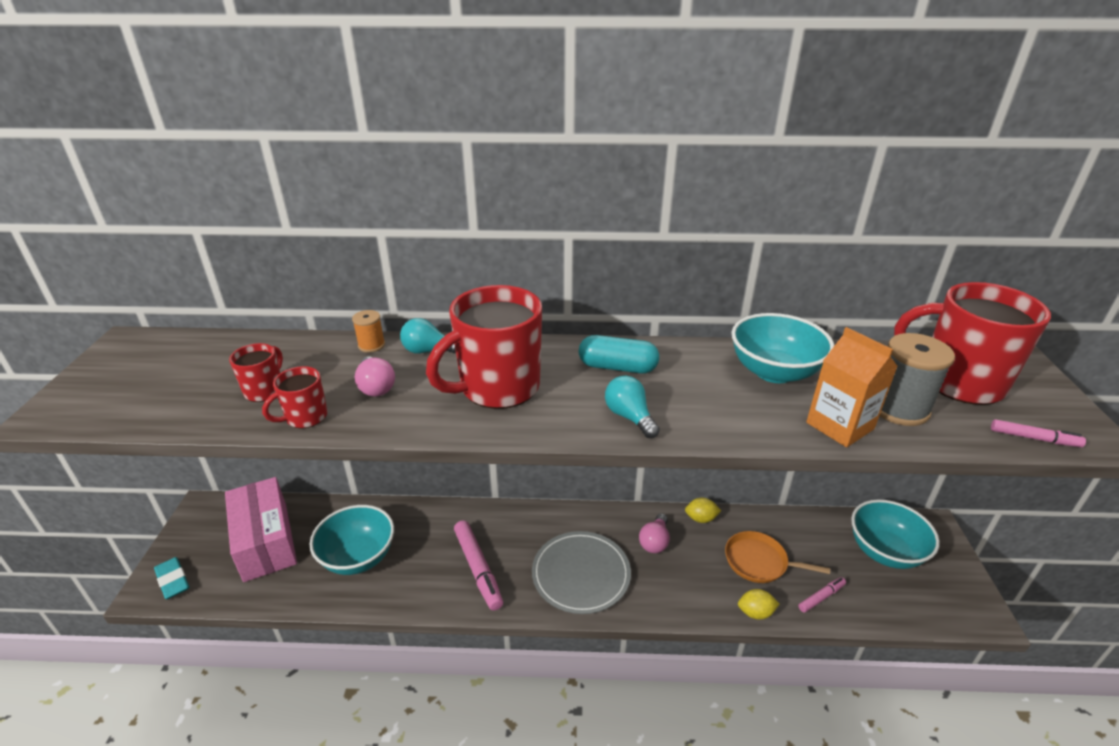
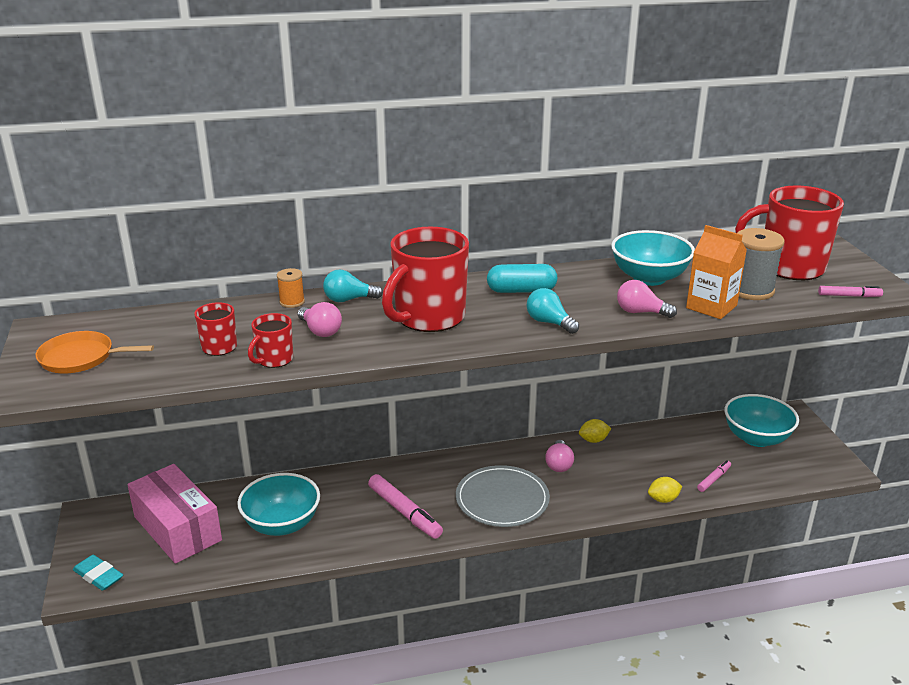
camera: 15 degrees left, 5 degrees down
(746, 420) = (640, 312): none -> pink light bulb
(759, 561) = (655, 463): orange pan -> orange pan (81, 358)

